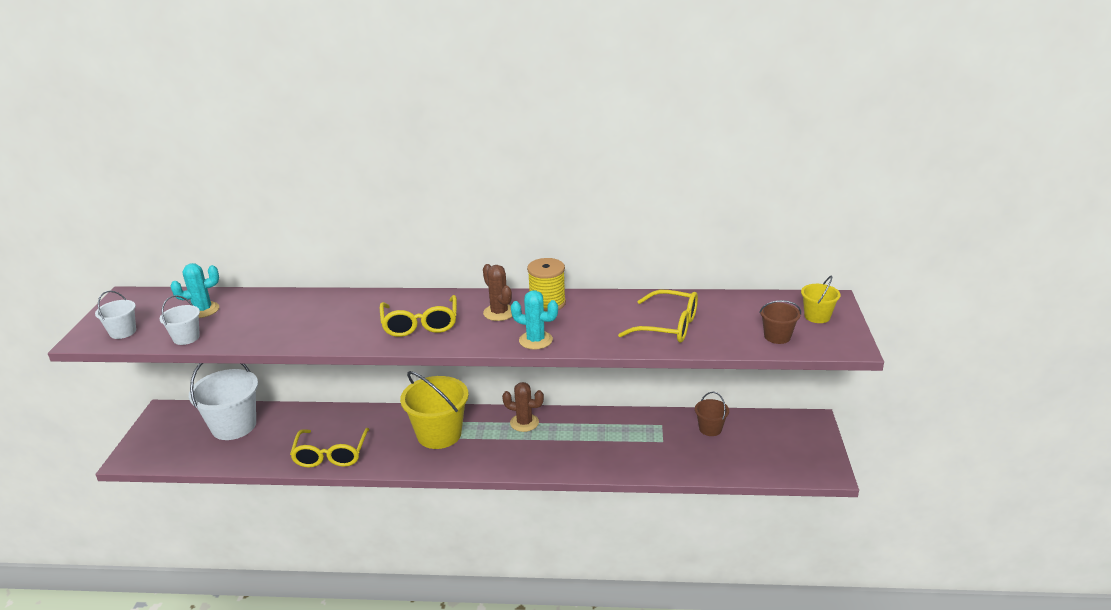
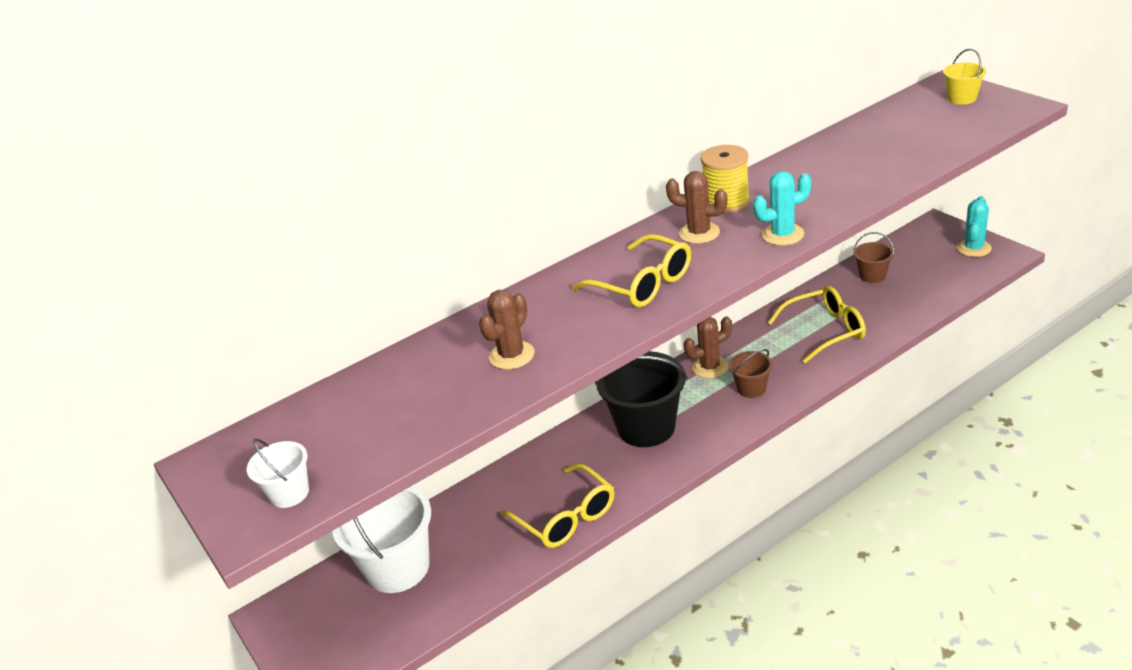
camera: 35 degrees left, 5 degrees up
(186, 338) = (394, 447): white bucket -> none
(203, 310) = (351, 413): turquoise cactus -> turquoise cactus (973, 248)
(302, 324) = (511, 355): none -> brown cactus
(439, 434) = (646, 427): yellow bucket -> black bucket
(667, 326) = (868, 164): yellow glasses -> yellow glasses (824, 331)
(777, 336) = (964, 127): brown bucket -> brown bucket (751, 388)

